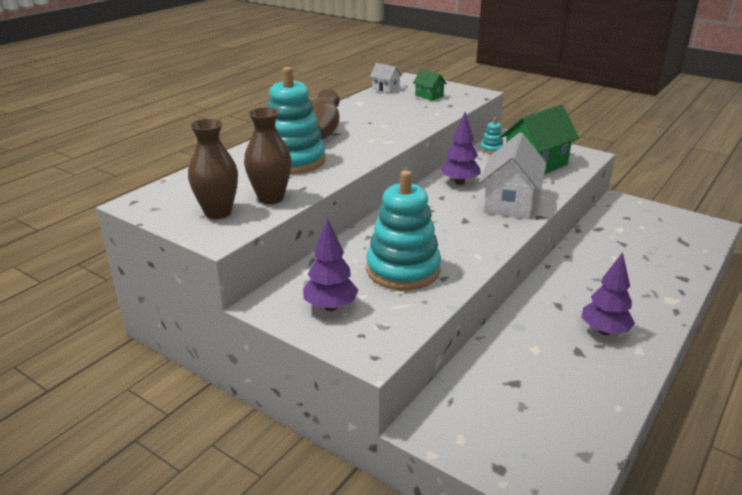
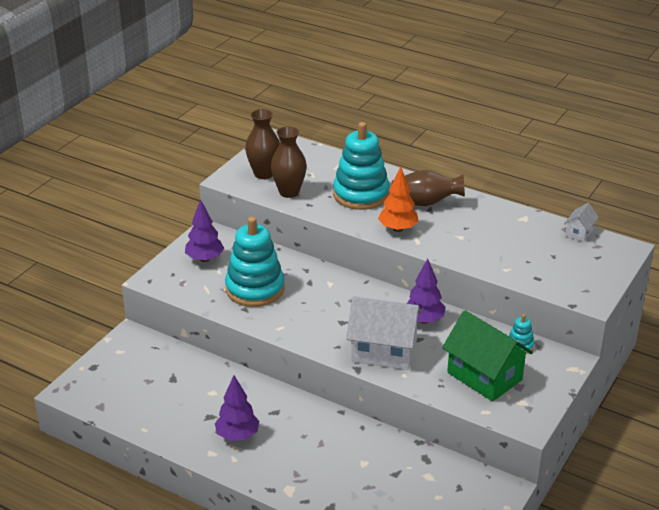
camera: 85 degrees right, 5 degrees up
(365, 148) = (398, 229): none -> orange tree
(429, 96) = (564, 263): green house -> none

